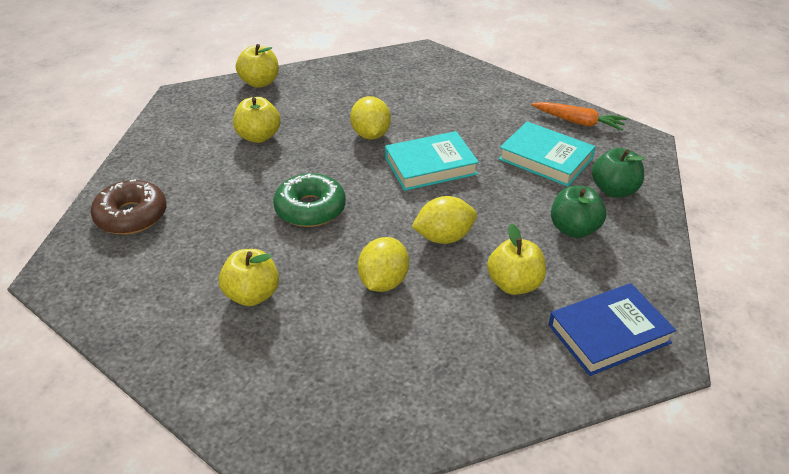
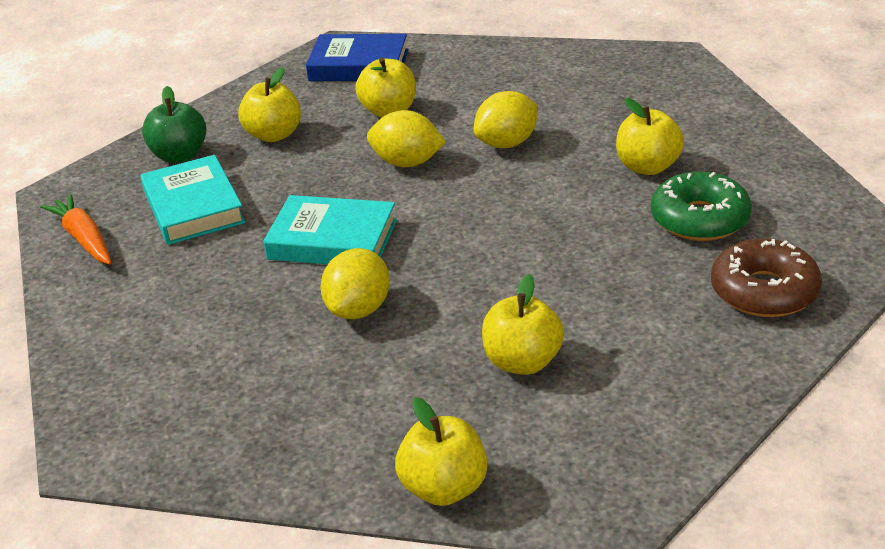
camera: 145 degrees left, 5 degrees down
(310, 209) = (525, 232): green donut -> green donut (699, 219)
(574, 229) = (274, 135): green apple -> yellow apple

